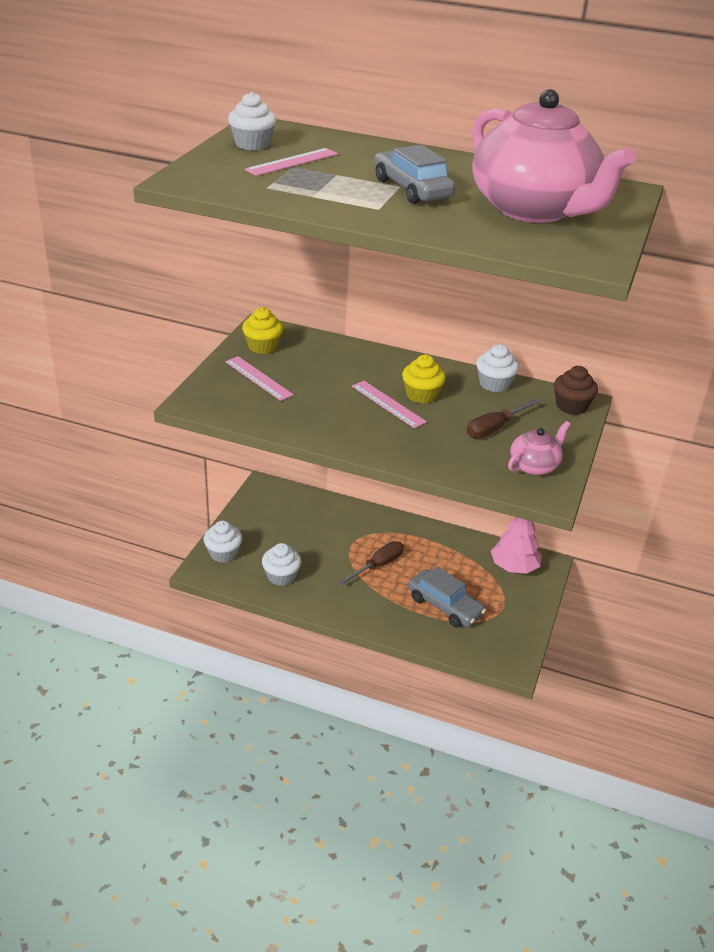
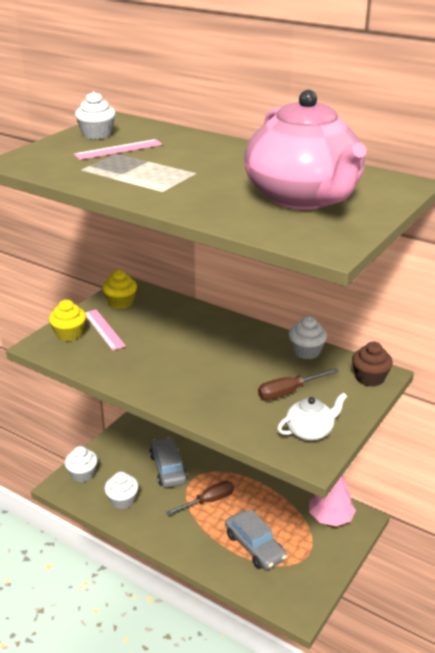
camera: 15 degrees right, 5 degrees down
(388, 404) = (203, 361): pink ruler -> none
(412, 189) = (205, 175): grey car -> grey car (168, 468)
(421, 395) = (236, 356): yellow cupcake -> yellow cupcake (69, 334)
(534, 466) = (310, 431): pink teapot -> white teapot

